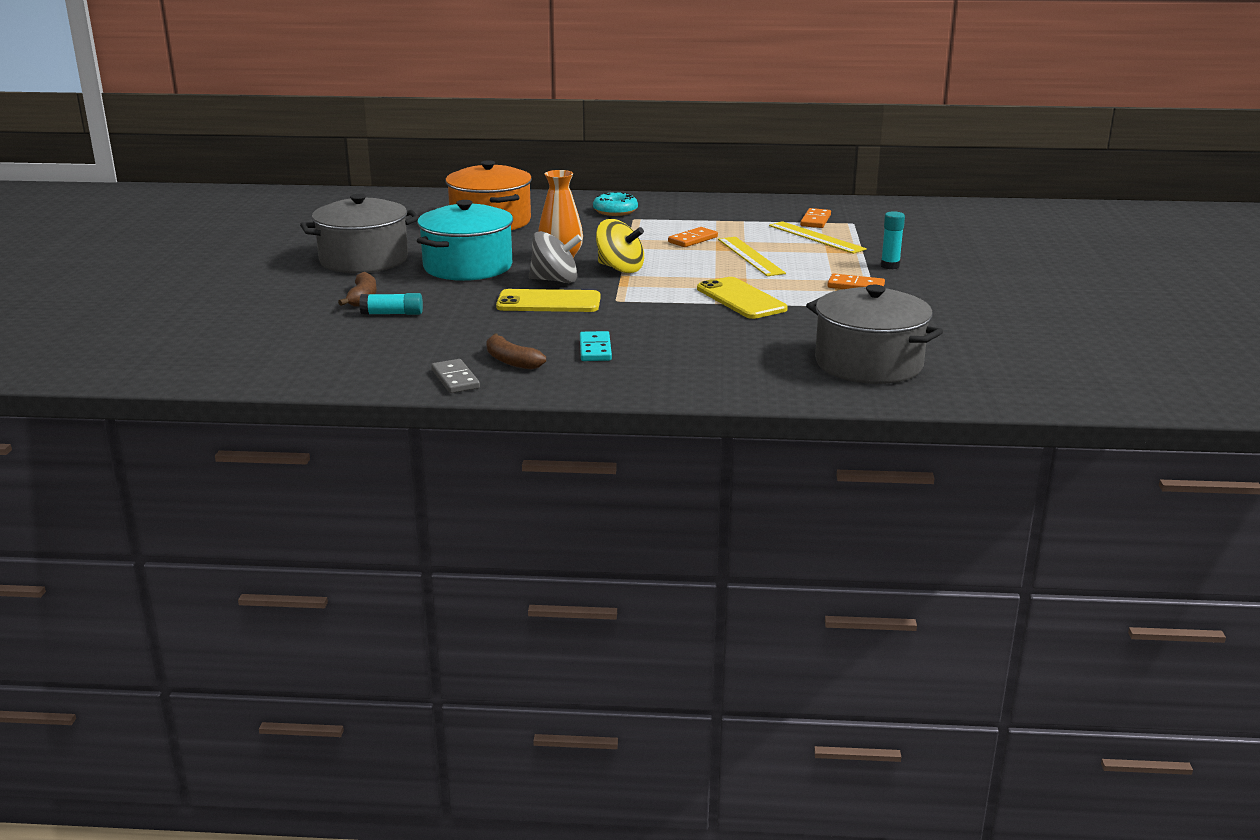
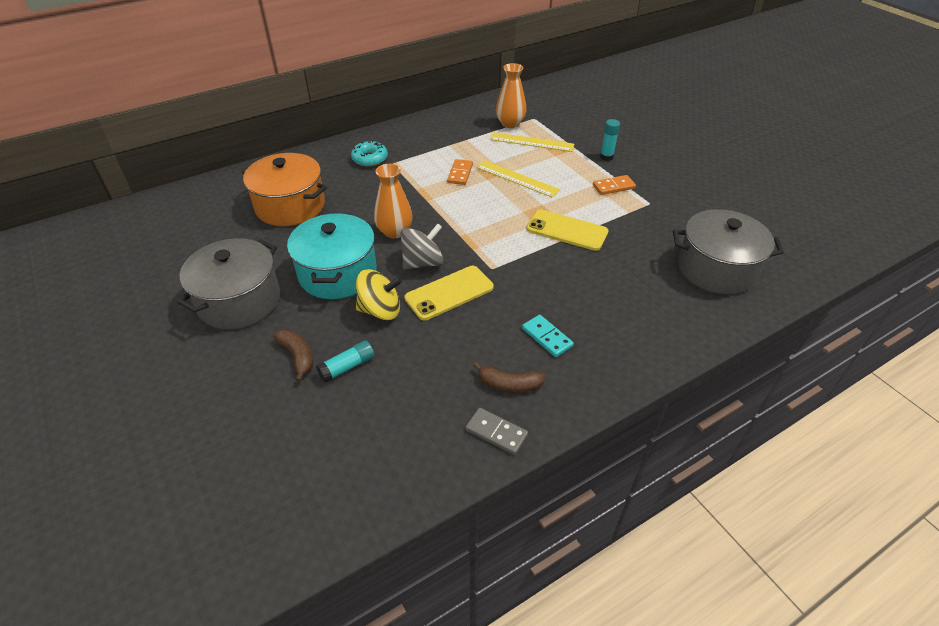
camera: 35 degrees left, 20 degrees up
(620, 269) = (451, 228): yellow spinning top -> yellow spinning top (380, 310)
(815, 220) = (510, 124): orange domino -> orange vase

